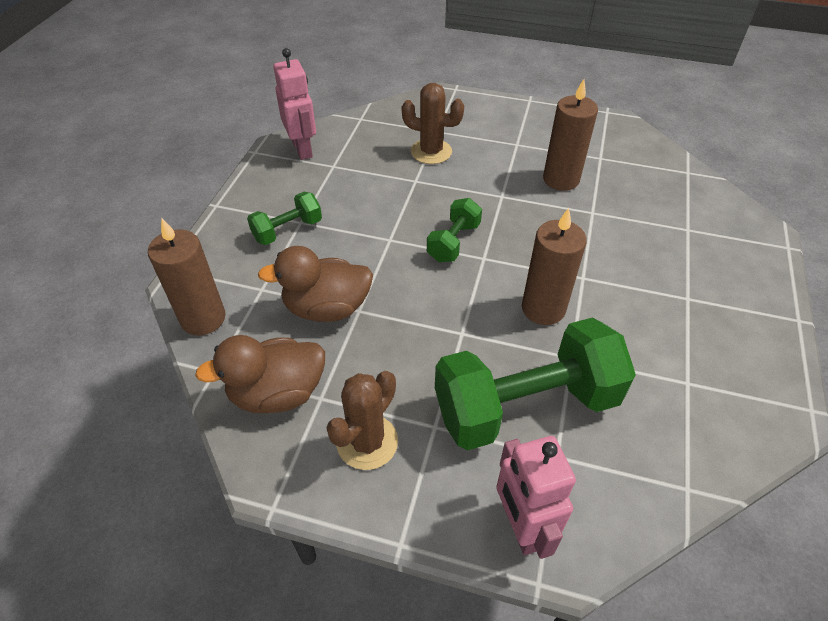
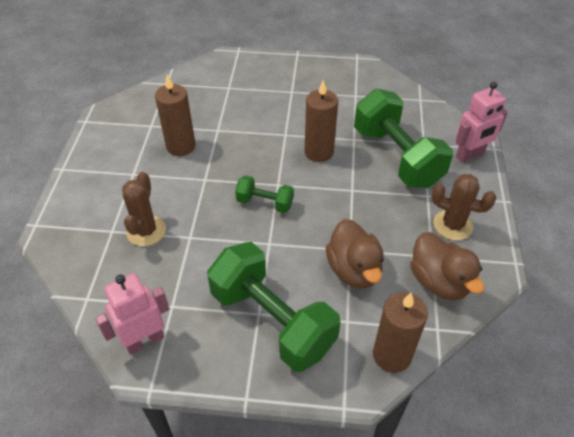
camera: 100 degrees left, 0 degrees up
(287, 230) = (272, 321): green dumbbell -> green dumbbell, size x2.06

